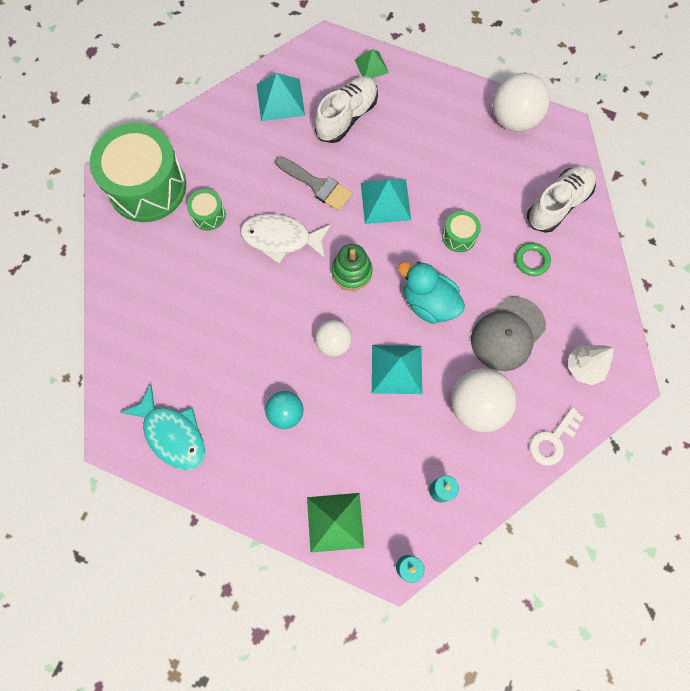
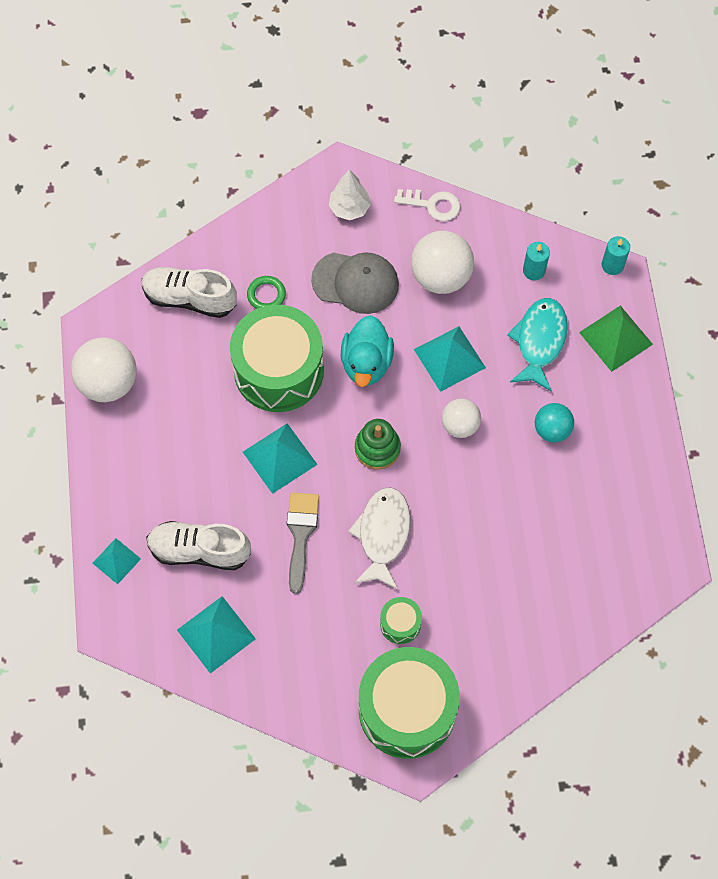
camera: 120 degrees left, 5 degrees down
(172, 434) = (636, 516): turquoise fish -> turquoise fish (539, 341)
(281, 239) = (383, 535): white fish -> white fish turned 150 degrees counterclockwise
(371, 66) = (116, 561): green pyramid -> turquoise pyramid
(459, 236) = (279, 370): green drum -> green drum, size x2.33

